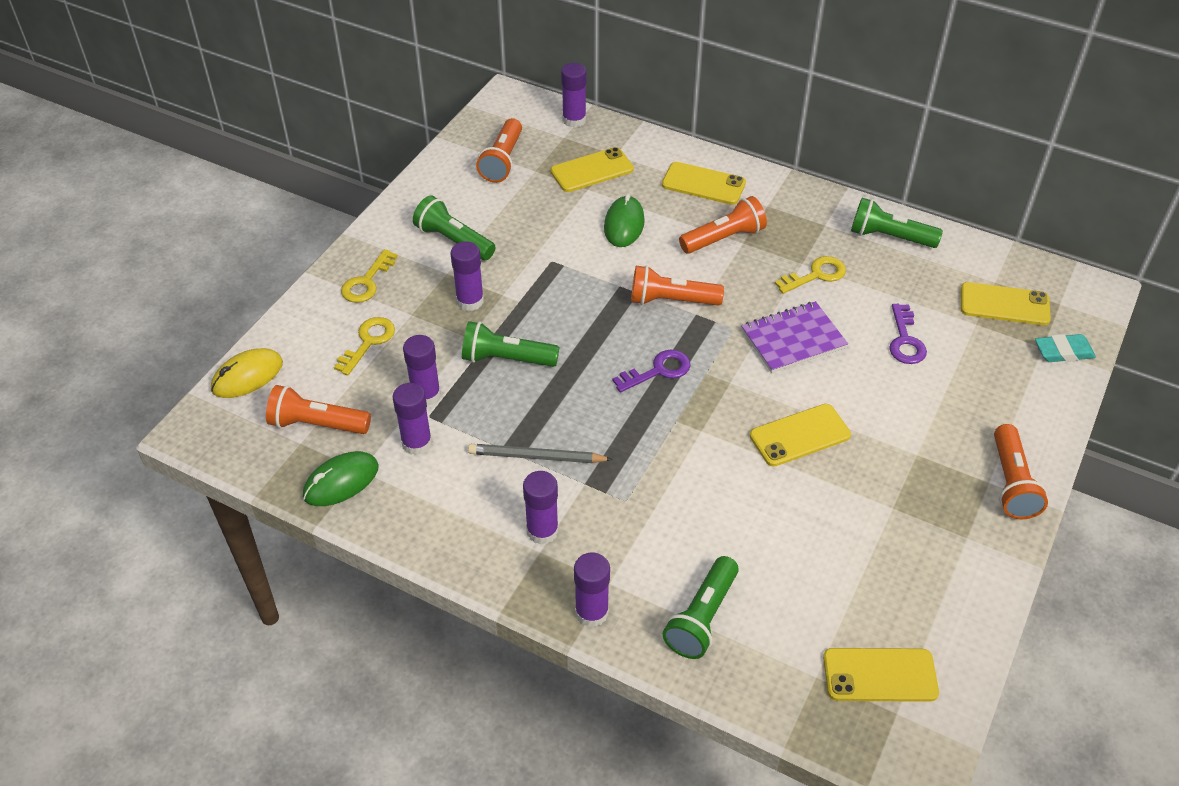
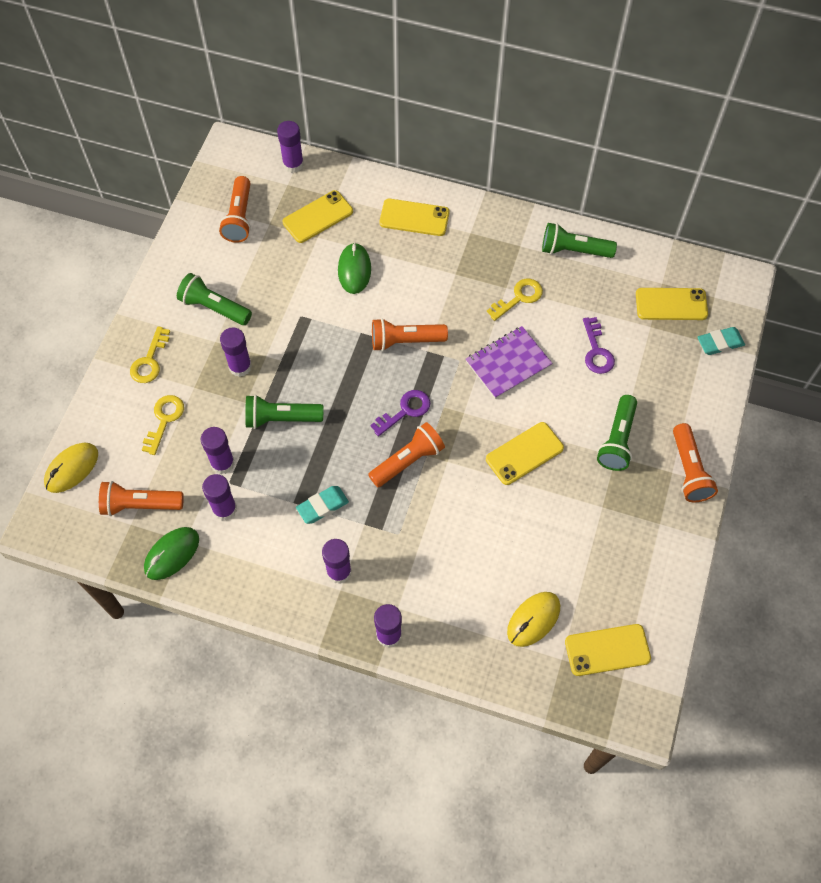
camera: 10 degrees left, 15 degrees up
(537, 457) = (322, 506): grey pencil -> turquoise eraser
(702, 618) = (472, 625): green flashlight -> green flashlight (617, 440)
(723, 238) = (439, 272): orange flashlight -> orange flashlight (408, 461)
(784, 623) = (533, 619): none -> yellow mouse

